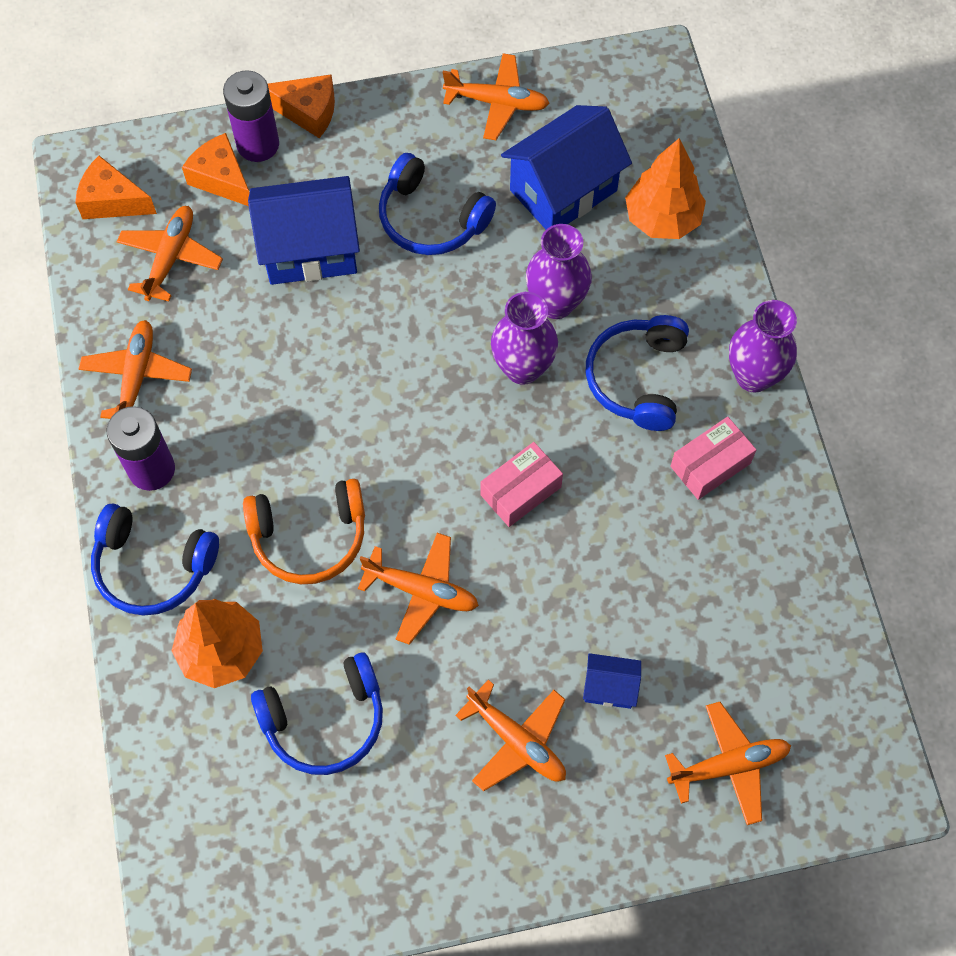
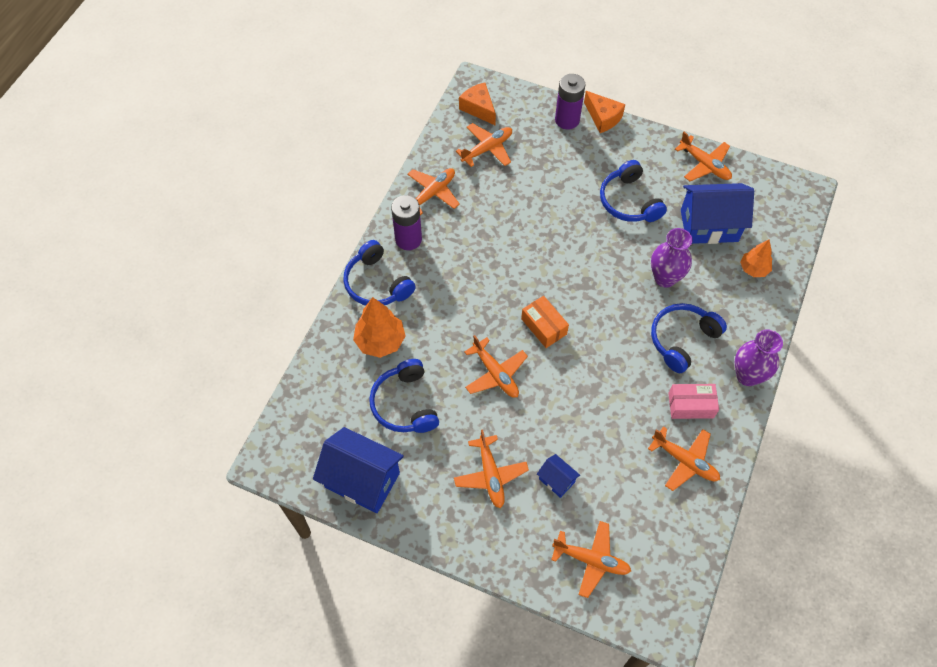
camera: 35 degrees right, 5 degrees down
(222, 179) = (538, 126): orange cheese -> none
(309, 537) = (459, 315): orange headphones -> none
(310, 250) = (557, 182): blue house -> blue house (362, 480)
(325, 720) = (405, 404): blue headphones -> blue headphones turned 60 degrees clockwise
(440, 478) = (544, 326): none -> orange box
(521, 491) = (580, 357): pink box -> none
(522, 368) = (624, 299): purple vase -> none
(662, 219) = (753, 269): orange tree -> orange tree, size x0.64
(754, 547) = (685, 461): none -> orange plane

